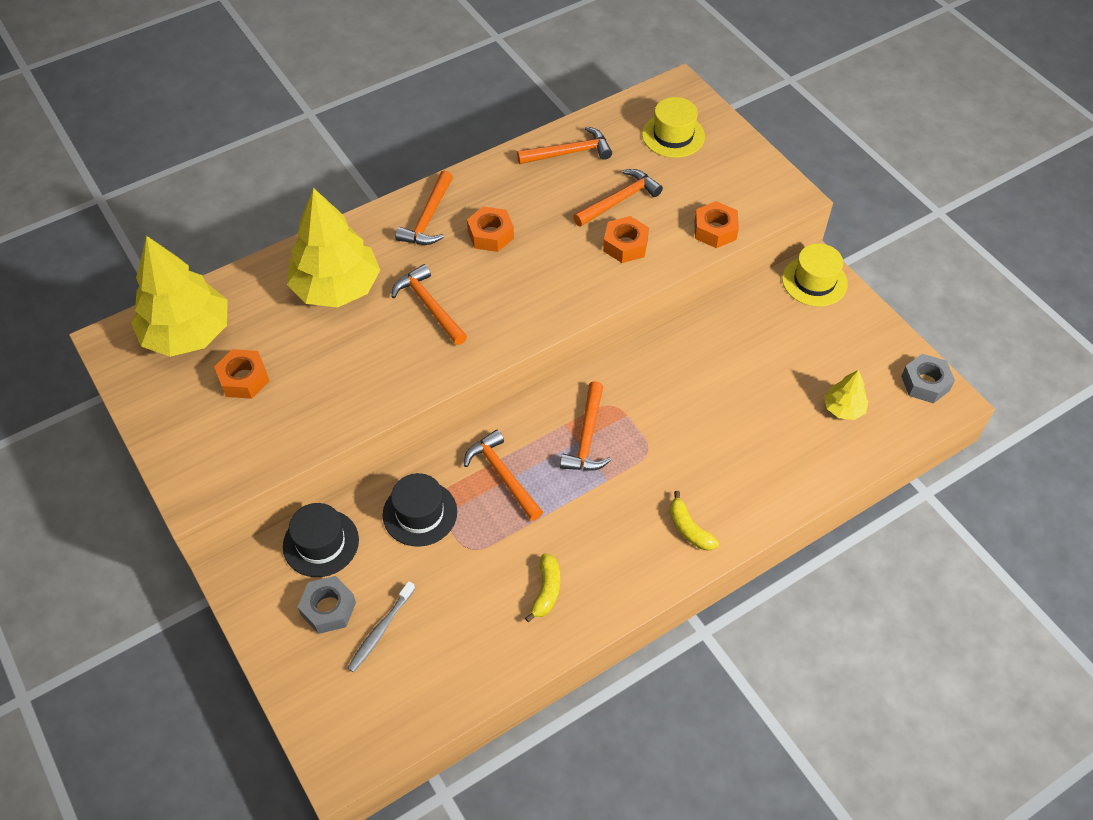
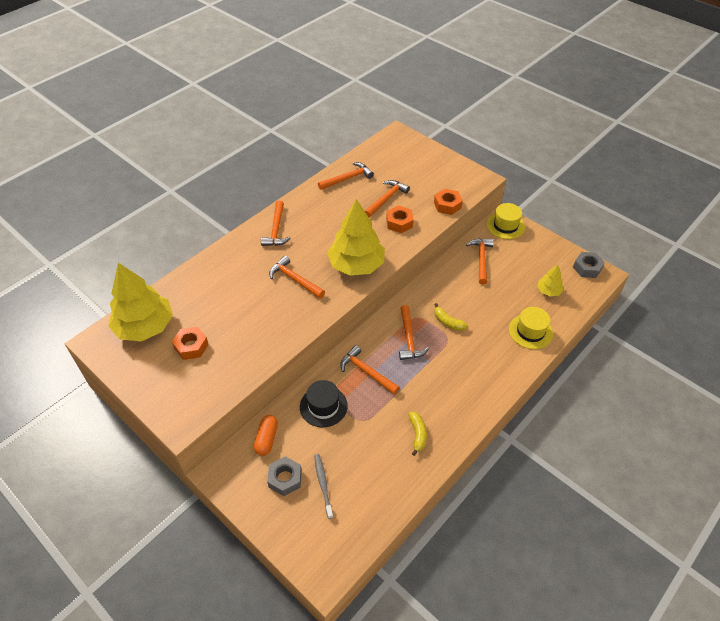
camera: 15 degrees left, 5 degrees down
(321, 543) = (266, 439): black hat -> orange capsule
(336, 287) = (233, 280): yellow tree -> yellow tree (356, 265)
(380, 631) = (323, 484): grey toothbrush -> grey toothbrush turned 150 degrees clockwise
(490, 234) = (317, 232): orange nut -> none
(673, 135) = (404, 159): yellow hat -> yellow hat (530, 331)
(689, 529) = (488, 378): yellow banana -> yellow banana (448, 322)
(751, 331) = (481, 259): none -> orange hammer

